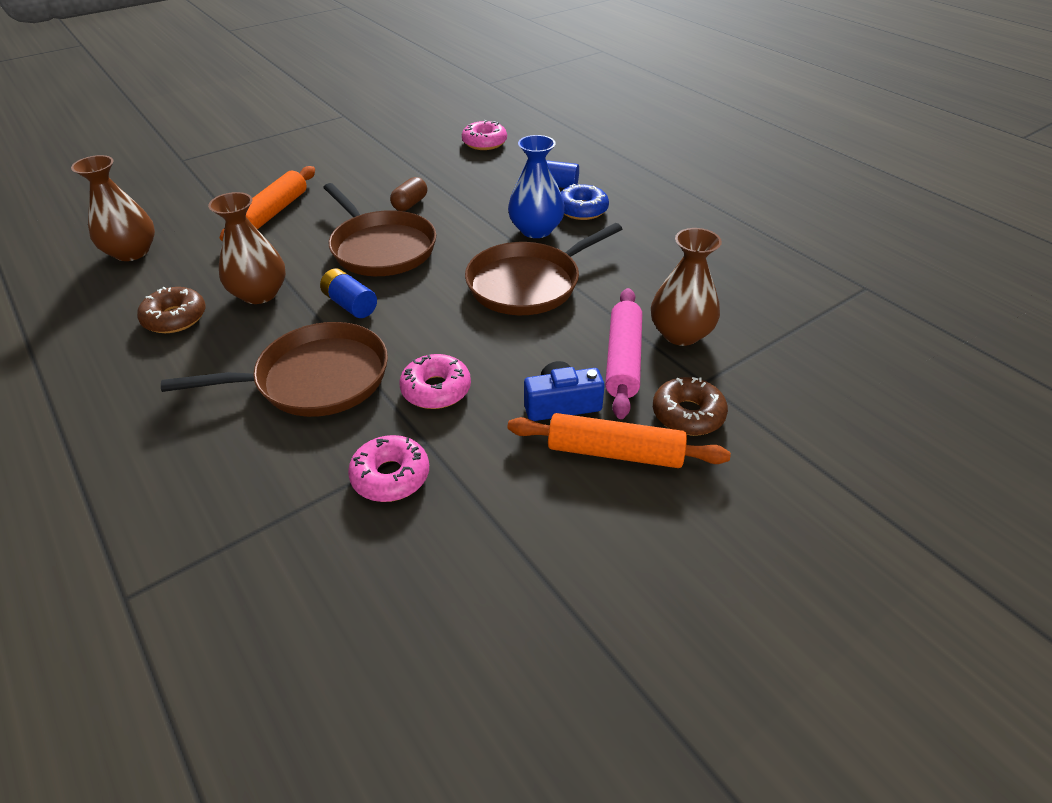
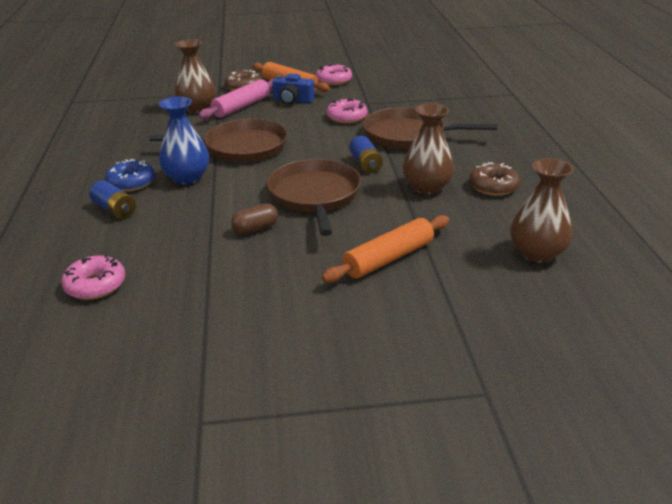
camera: 150 degrees left, 10 degrees down
(390, 476) = (391, 98): pink donut -> pink donut (334, 80)

